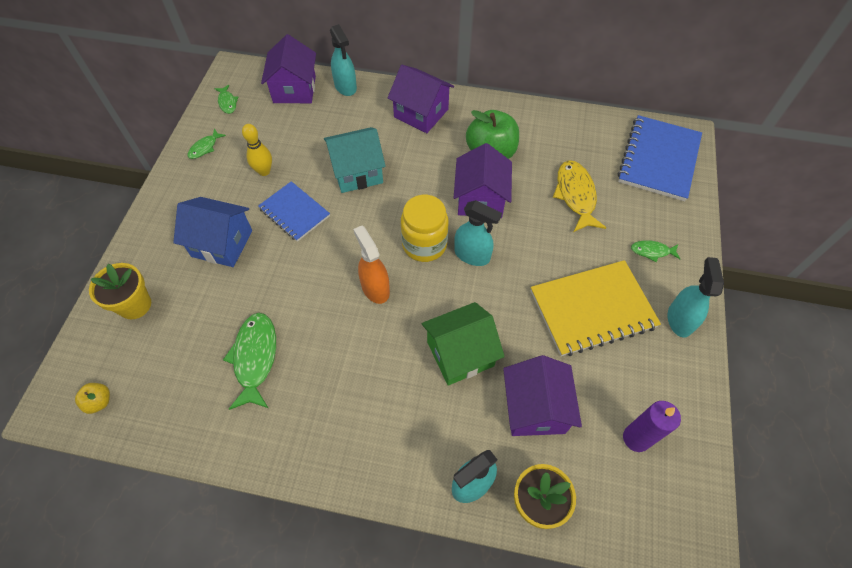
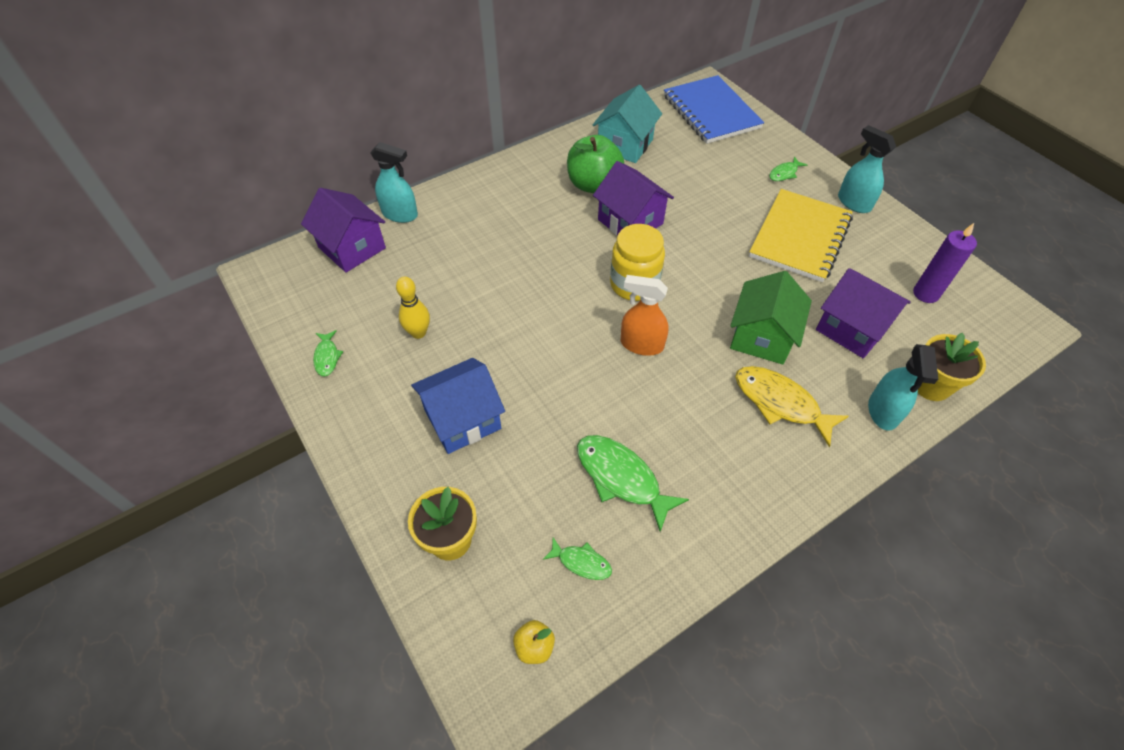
camera: 45 degrees left, 5 degrees down
(227, 102) = (295, 303): green fish -> green fish (581, 562)
(294, 212) = (495, 343): blue notebook -> none
(357, 172) = (506, 272): turquoise house -> turquoise house (625, 145)
(421, 113) = (498, 192): purple house -> none
(472, 255) = (678, 264): turquoise spray bottle -> none
(575, 195) = (691, 172): yellow fish -> yellow fish (780, 403)

